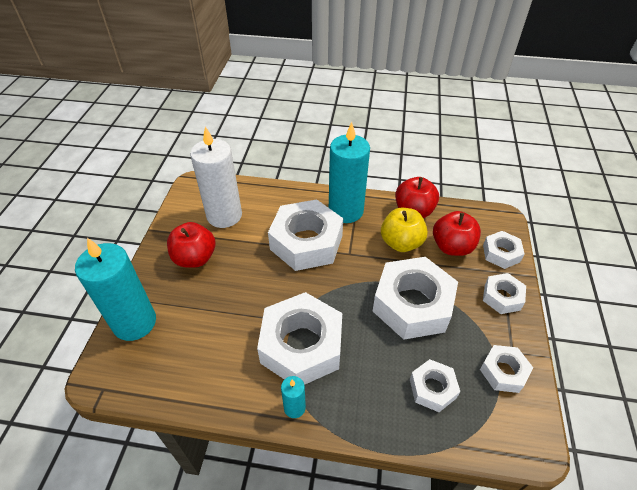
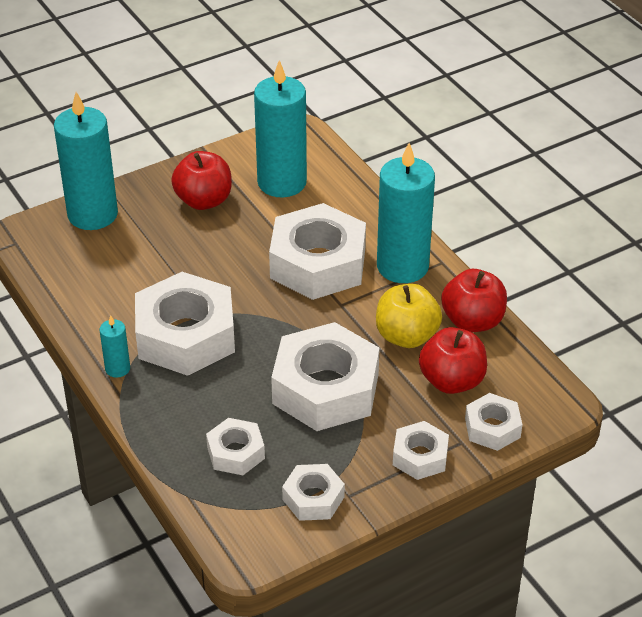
camera: 50 degrees right, 5 degrees down
(224, 215) = (282, 182): white candle -> turquoise candle

